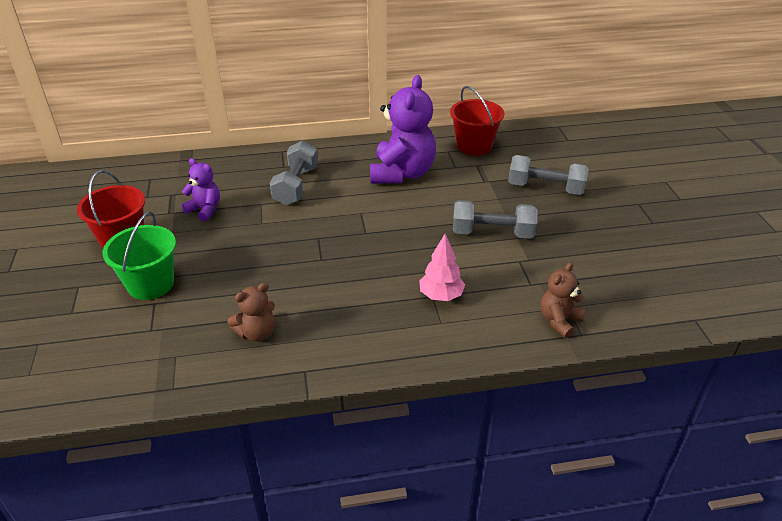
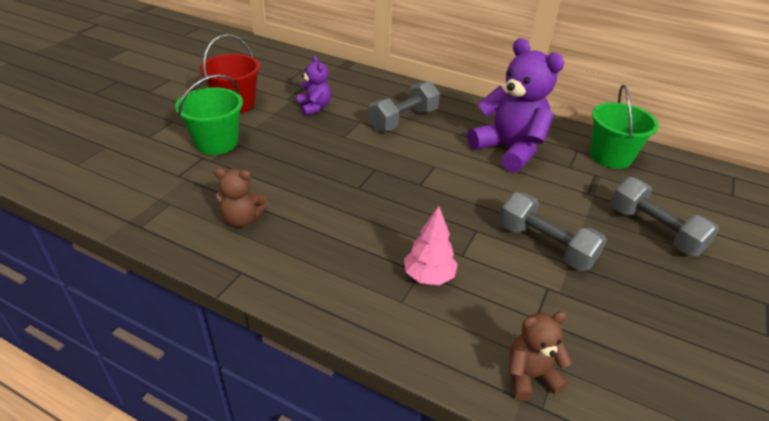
camera: 35 degrees right, 0 degrees up
(402, 173) = (509, 150): purple teddy bear -> purple teddy bear turned 90 degrees counterclockwise
(474, 146) = (610, 156): red bucket -> green bucket

